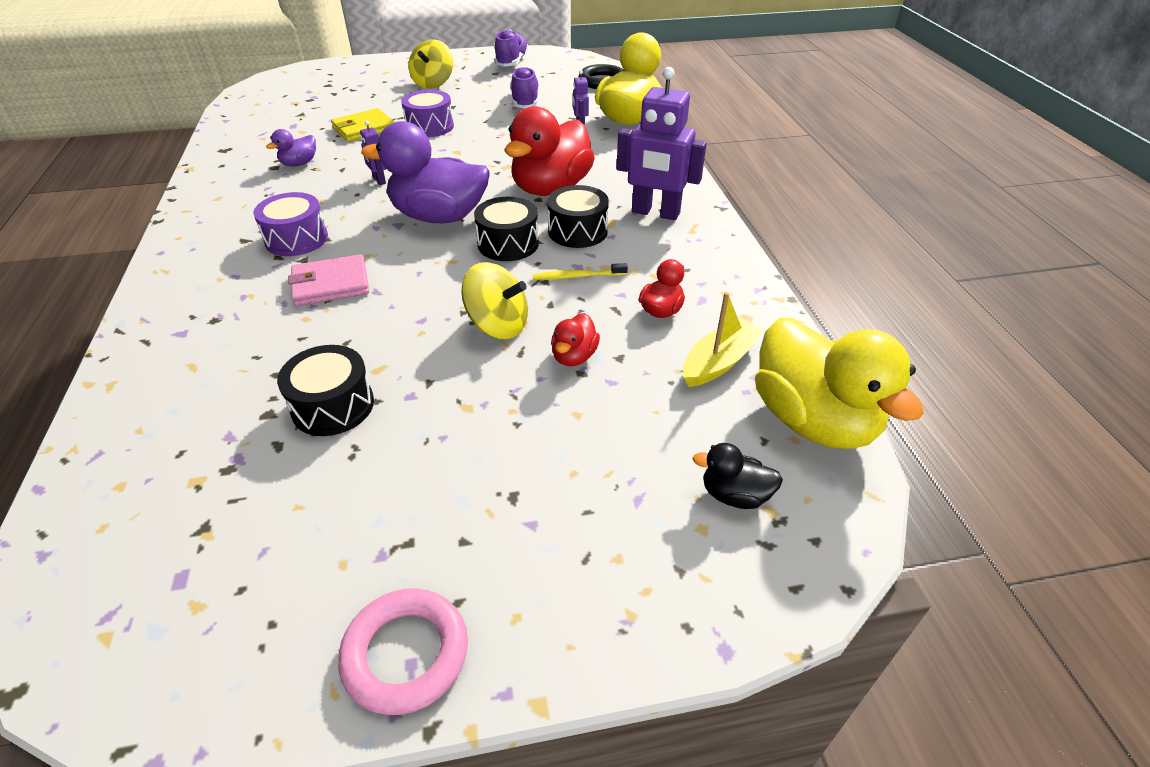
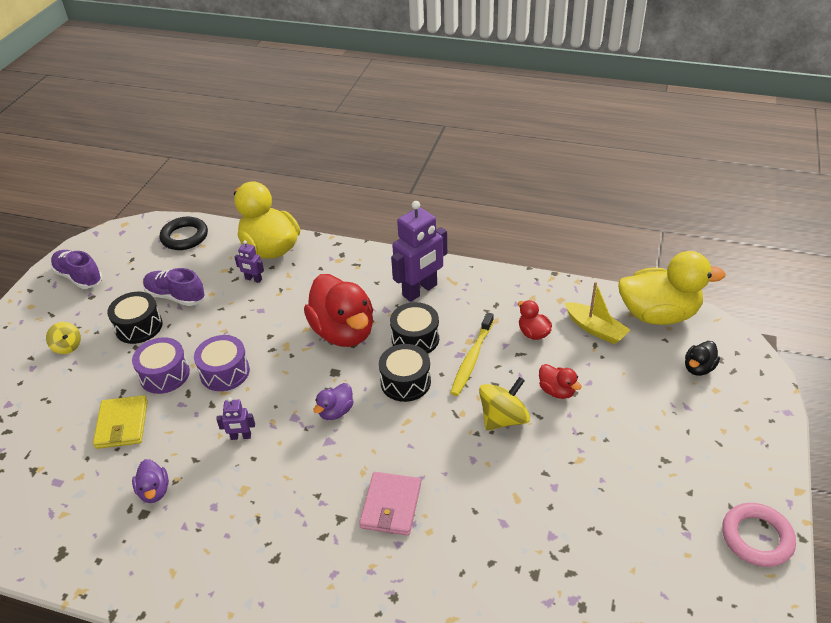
camera: 60 degrees left, 0 degrees up
(296, 239) = (302, 517): purple drum -> purple drum (225, 372)
(333, 406) = (544, 533): black drum -> black drum (139, 327)
(433, 83) = (67, 346): yellow spinning top -> yellow spinning top, size x0.61
(439, 216) = (336, 411): purple duck -> purple duck, size x0.46
(577, 276) = (471, 359): yellow toothbrush -> yellow toothbrush, size x1.51
(719, 362) = (595, 329): yellow boat -> yellow boat turned 150 degrees clockwise

